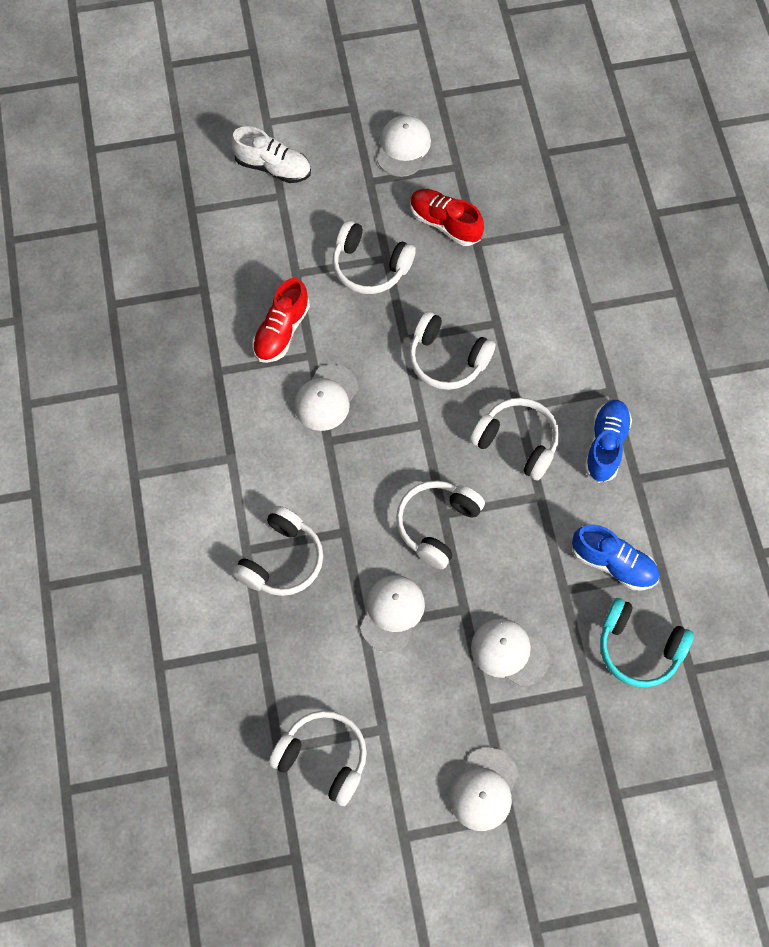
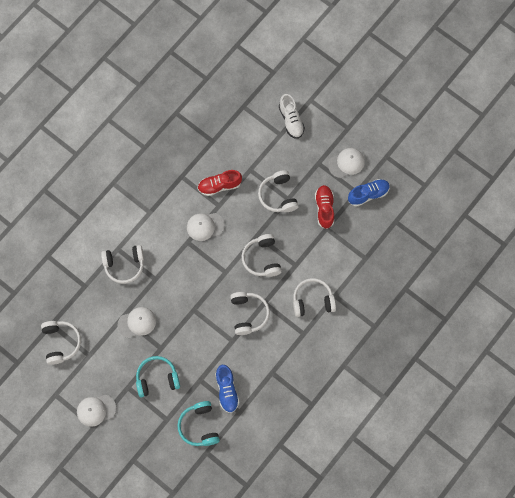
camera: 50 degrees right, 5 degrees up
(437, 525) = (187, 311): white headphones -> white headphones (312, 300)
(509, 652) = (157, 378): white cap -> turquoise headphones
(605, 445) = (276, 349): blue shoe -> blue shoe (368, 194)

